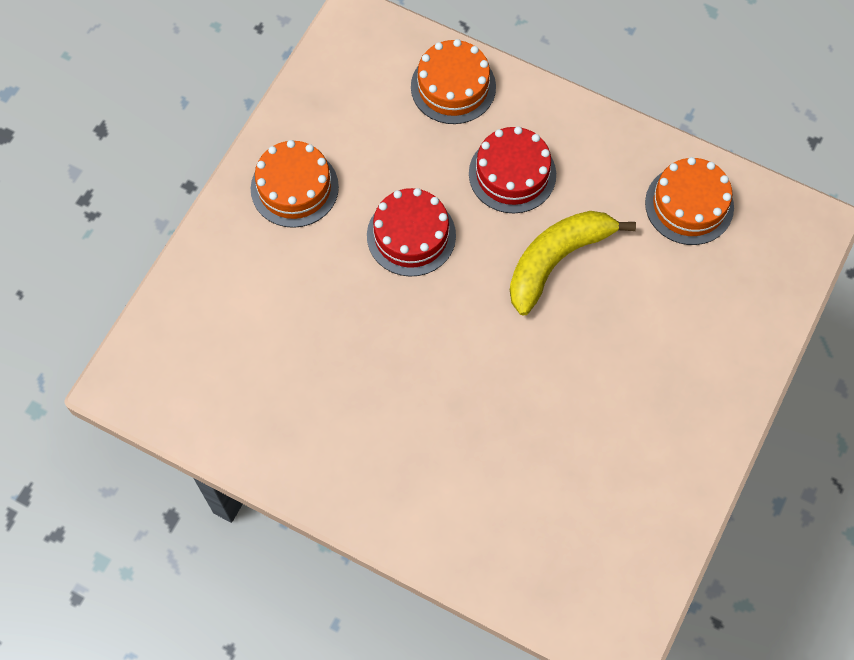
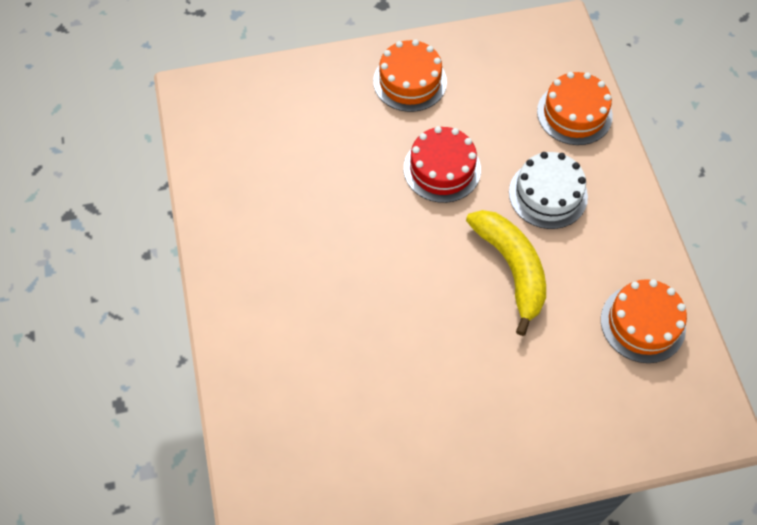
camera: 50 degrees right, 5 degrees down
(512, 174) = (548, 194): red cake -> white cake
(557, 260) = (512, 269): yellow banana -> yellow banana turned 60 degrees clockwise

